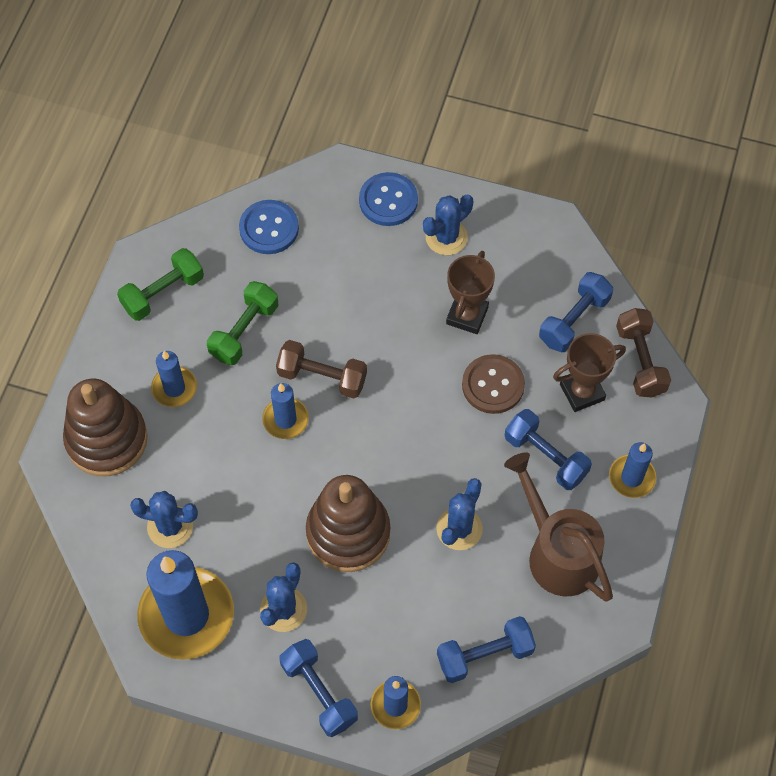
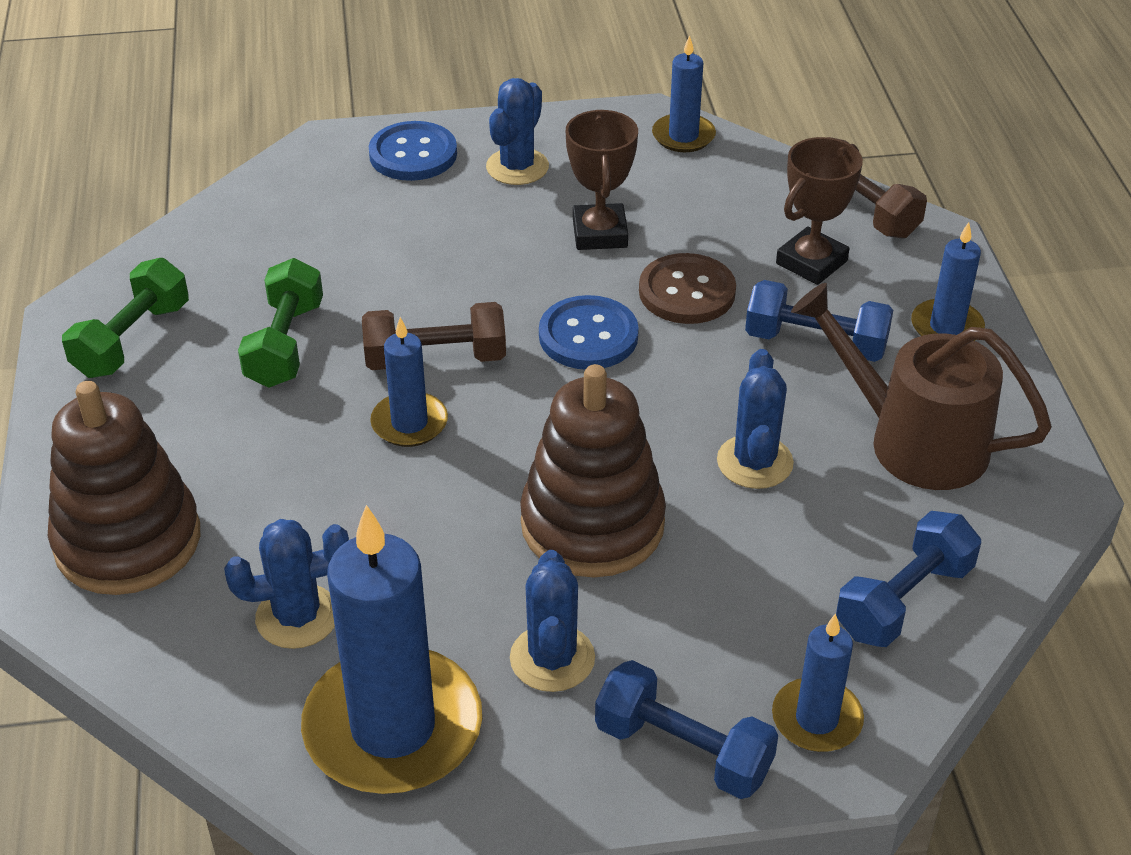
camera: 25 degrees left, 20 degrees down
(174, 388) = (210, 442): blue candle -> blue candle (683, 136)
(269, 228) = (258, 227): blue button -> blue button (588, 336)
(574, 320) = (746, 197): blue dumbbell -> none

